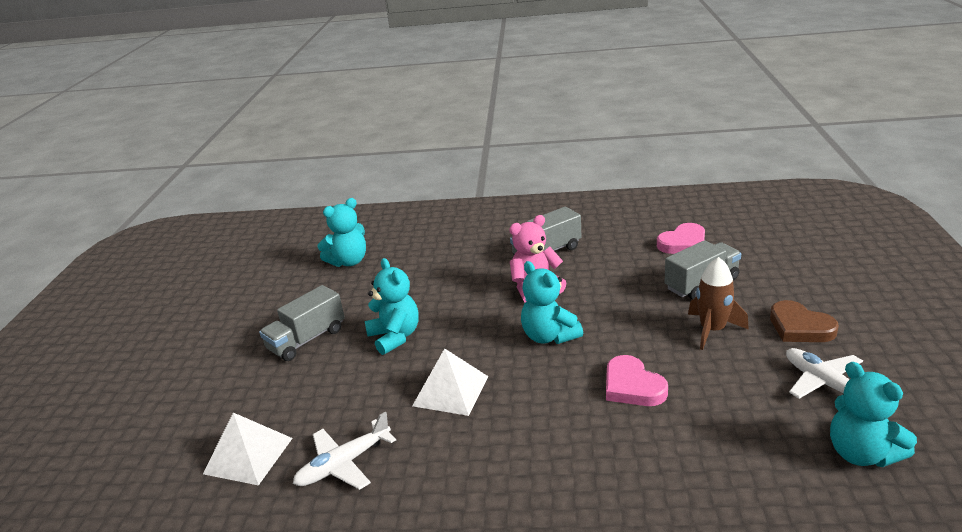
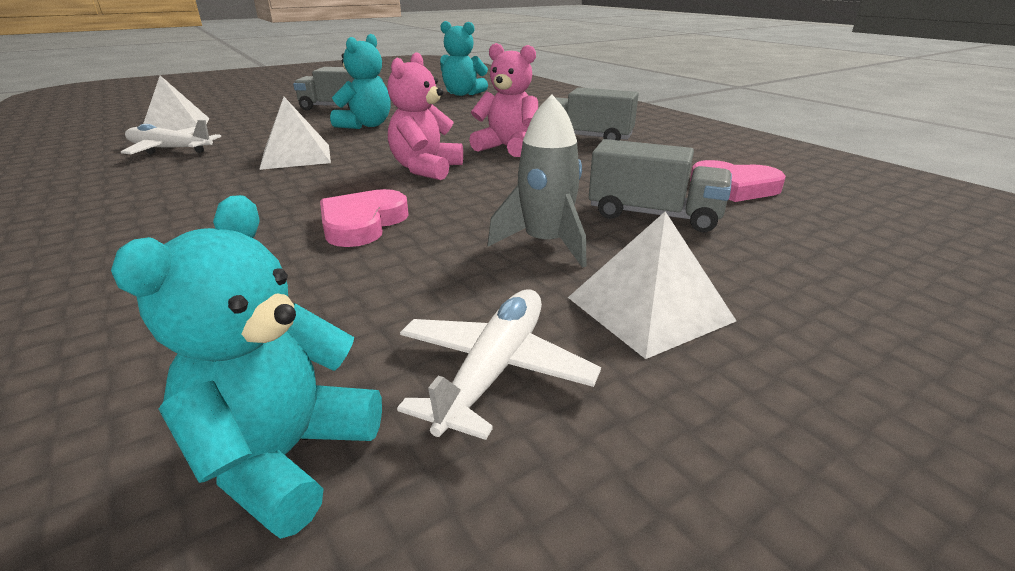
camera: 50 degrees right, 0 degrees up
(549, 336) = (426, 169): turquoise teddy bear -> pink teddy bear
(712, 330) = (545, 243): brown rocket -> grey rocket
(800, 327) = (649, 309): brown heart -> white pyramid

